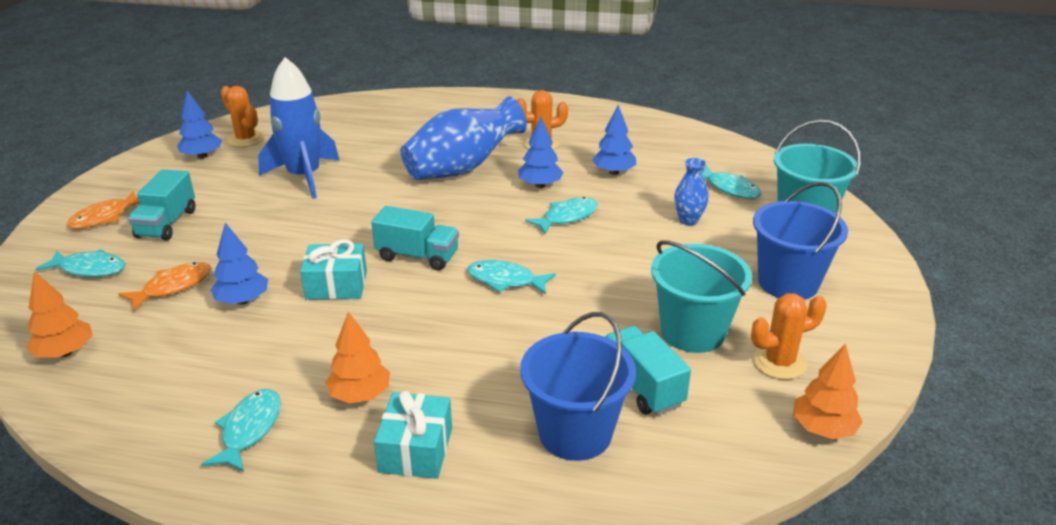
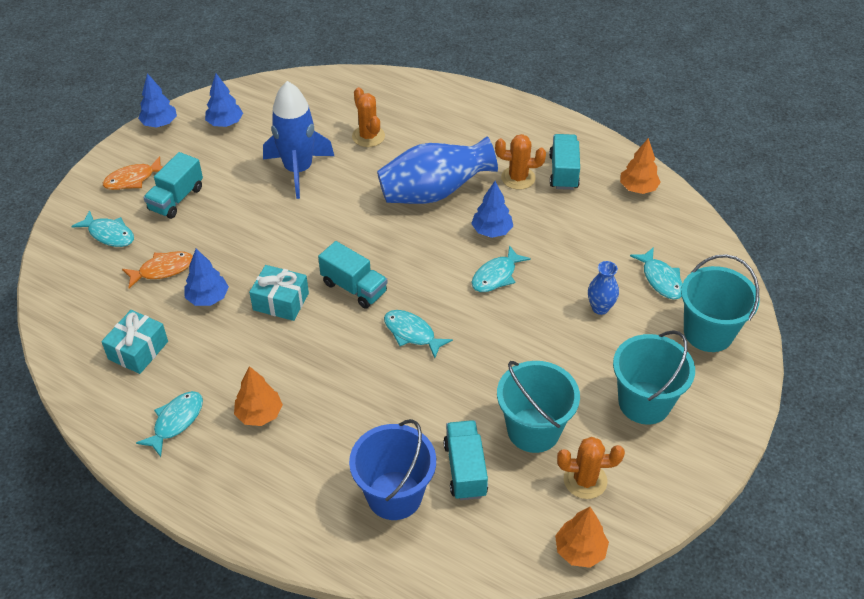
camera: 20 degrees right, 15 degrees up
(65, 352) = (75, 314): orange tree -> orange tree (638, 188)
(246, 139) = (266, 110): orange cactus -> orange cactus (368, 136)
(416, 450) = (279, 474): turquoise gift -> turquoise gift (138, 350)
(567, 217) = (496, 276): turquoise fish -> turquoise fish turned 150 degrees clockwise
(582, 133) = (563, 172): none -> turquoise truck
(613, 172) = (565, 231): blue tree -> blue tree (159, 123)
(788, 283) = (644, 403): blue bucket -> turquoise bucket

